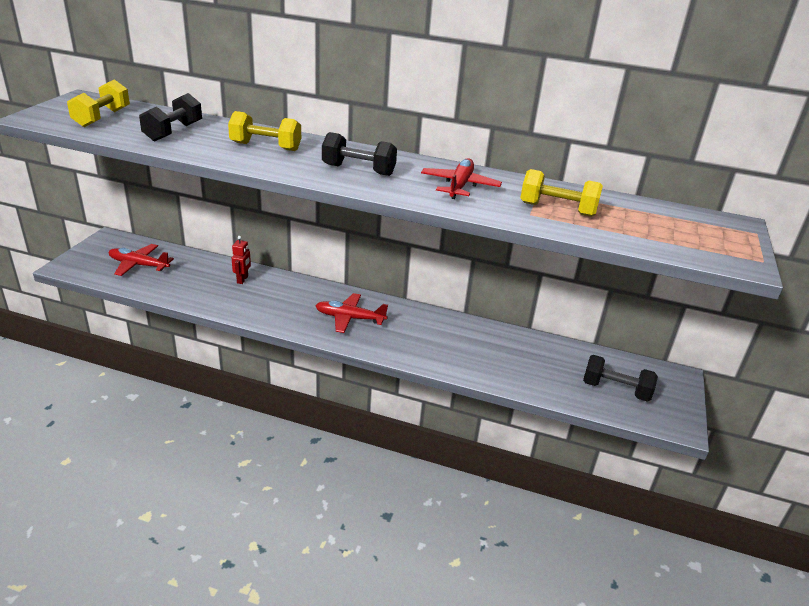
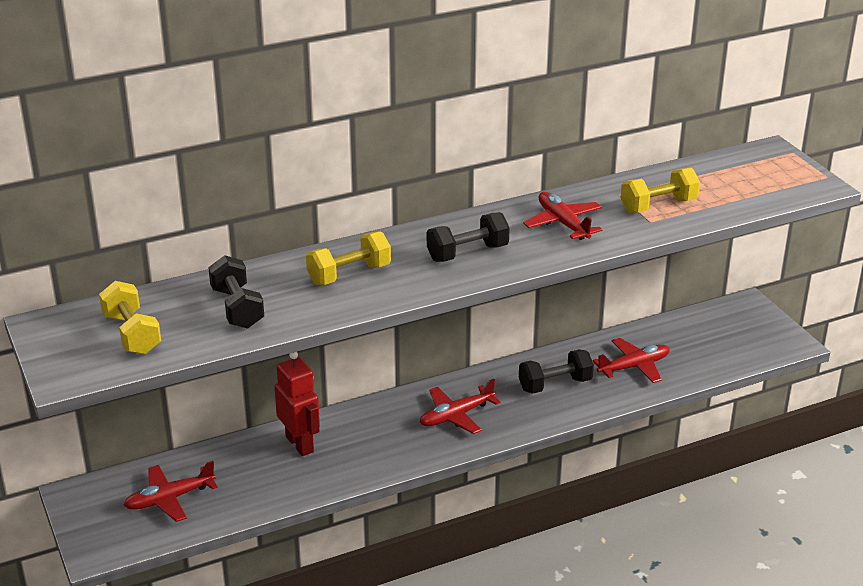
camera: 40 degrees left, 0 degrees up
(242, 280) = (300, 444): red robot -> red robot, size x1.76
(516, 362) = (634, 367): none -> red plane
(615, 390) = (725, 343): black dumbbell -> black dumbbell (555, 384)

